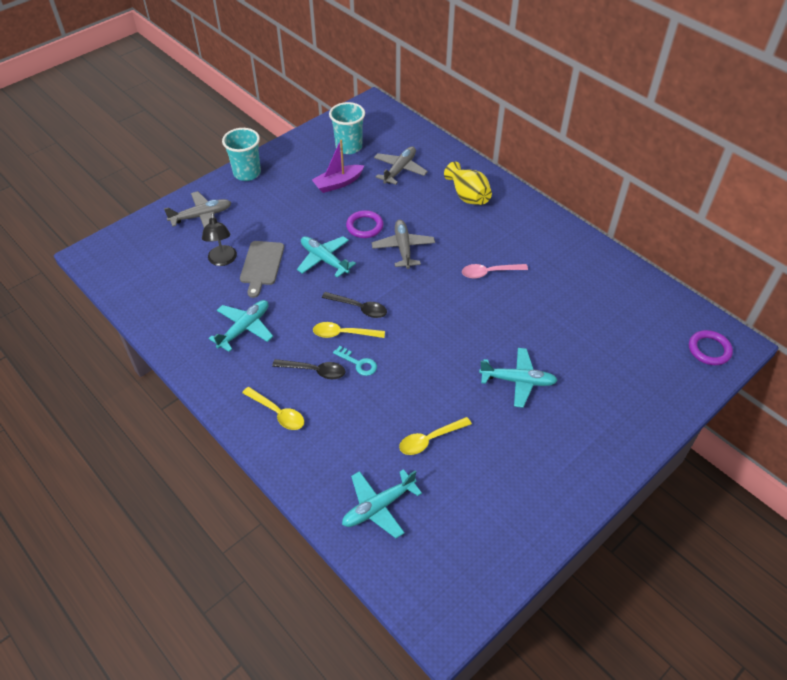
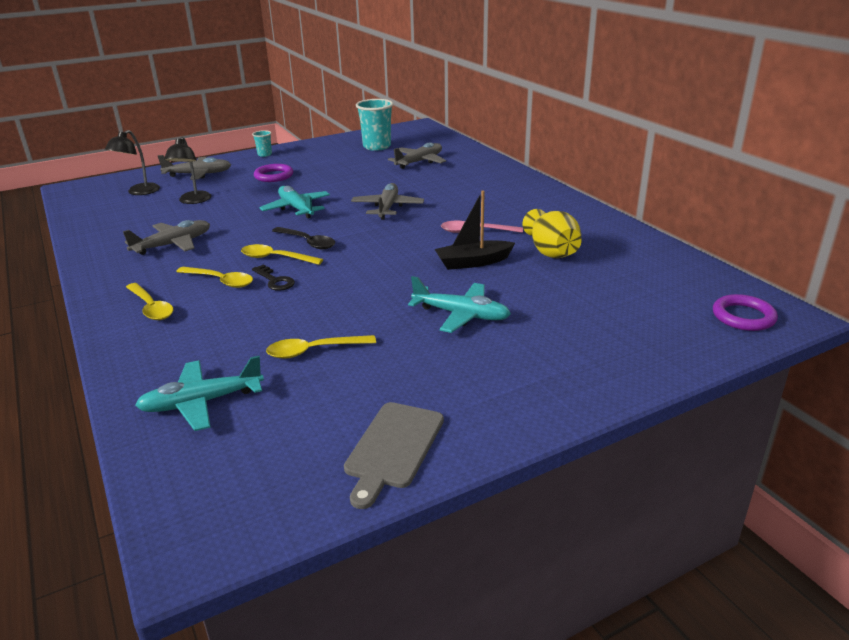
camera: 15 degrees right, 20 degrees down
(162, 253) = (139, 192): none -> black lamp
(244, 328) = (173, 244): turquoise plane -> grey plane
(247, 173) = (264, 154): turquoise cup -> turquoise cup, size x0.50
(261, 265) = (228, 207): grey cutting board -> grey cutting board (393, 448)
(314, 371) = (220, 281): black spoon -> yellow spoon
(338, 183) = (349, 165): purple boat -> none
(358, 363) = (275, 281): turquoise key -> black key
(364, 226) = (356, 192): purple ring -> purple ring (274, 176)
(468, 196) = (482, 181): yellow vase -> yellow vase (551, 252)
(502, 315) = (473, 262): none -> black boat

